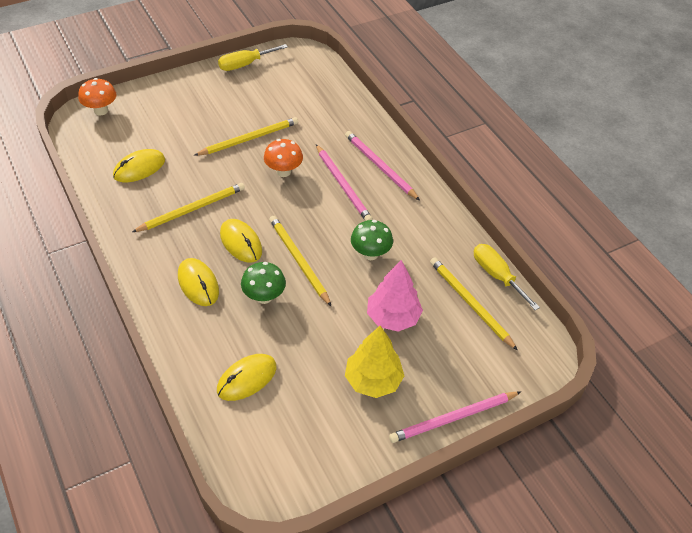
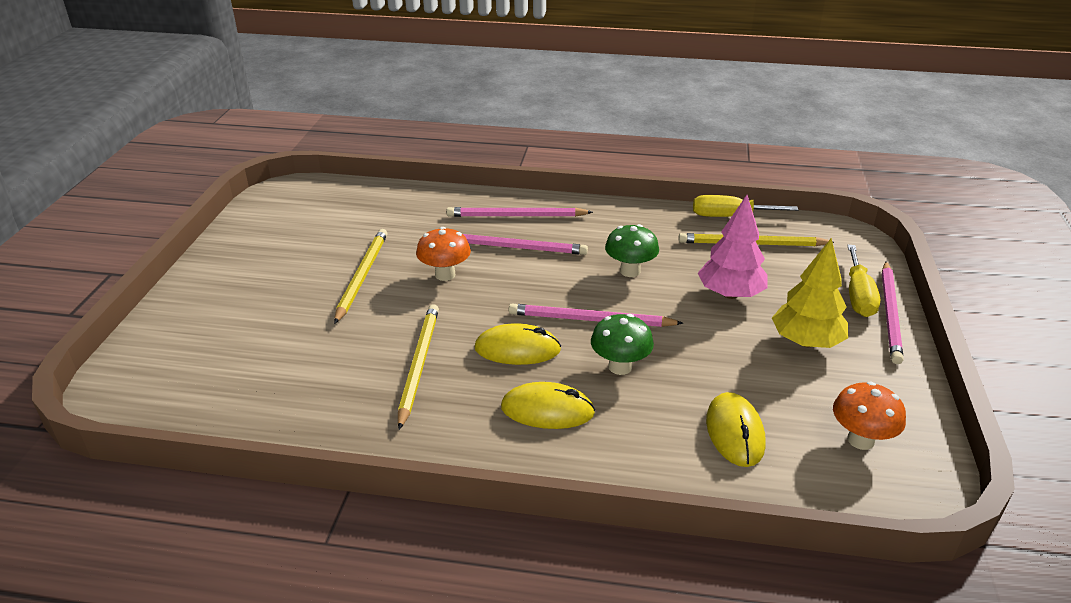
camera: 50 degrees left, 15 degrees down
(101, 110) = (134, 370): orange mushroom -> orange mushroom (860, 440)
(139, 168) = (289, 379): yellow mouse -> none
(245, 64) = (240, 230): yellow screwdriver -> yellow screwdriver (858, 296)
(298, 260) = (590, 320): yellow pencil -> pink pencil

